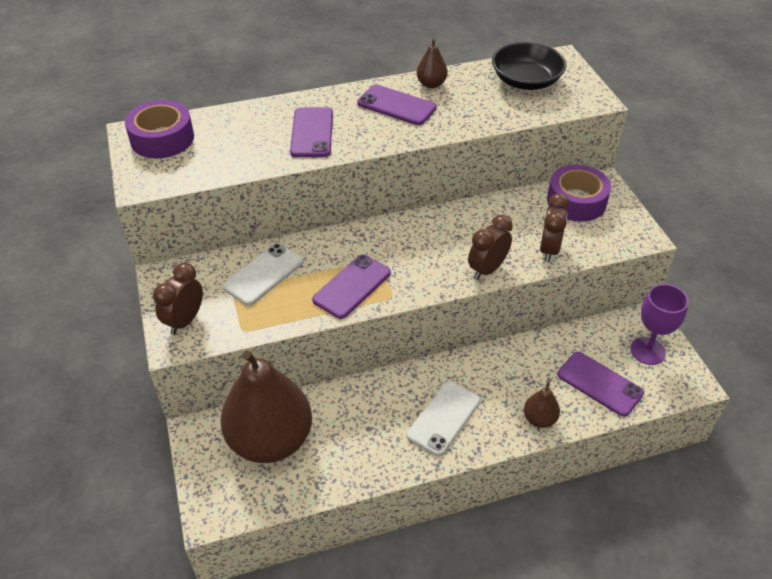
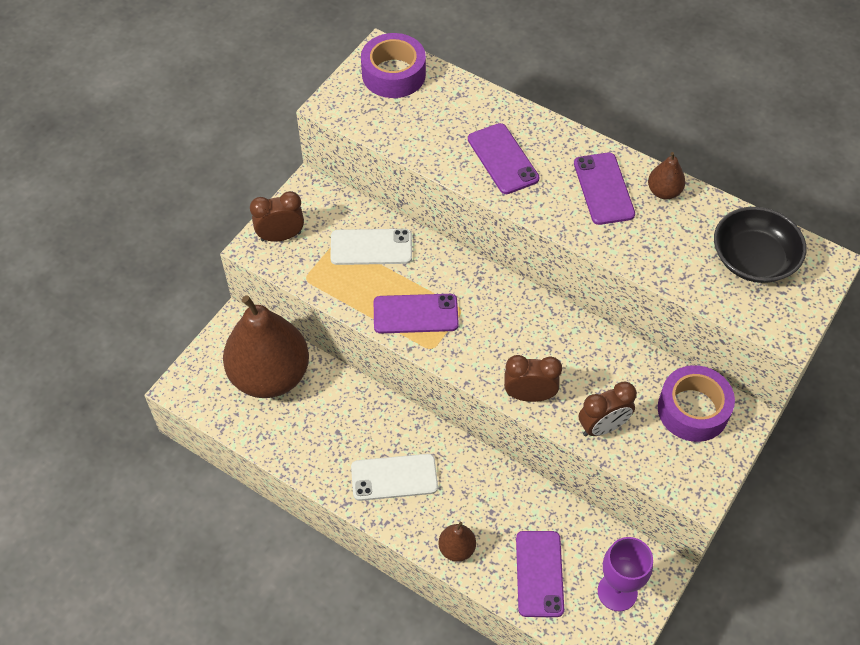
camera: 50 degrees right, 10 degrees up
(312, 132) = (503, 159): purple phone -> purple phone turned 75 degrees counterclockwise

